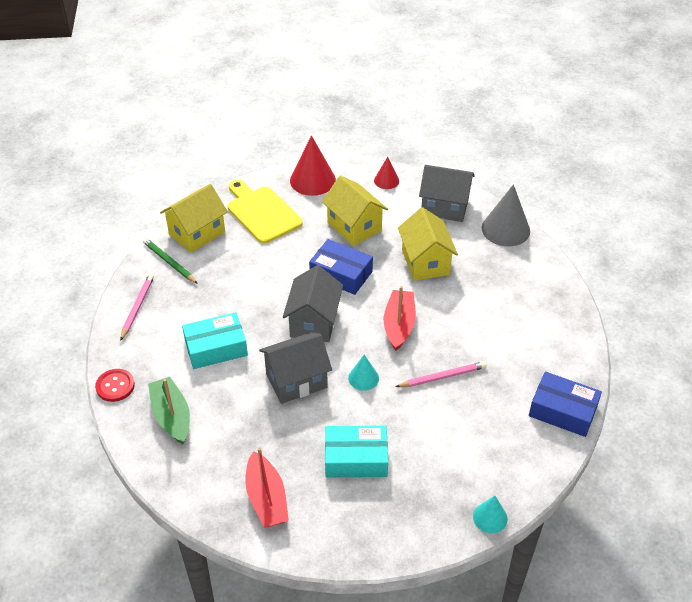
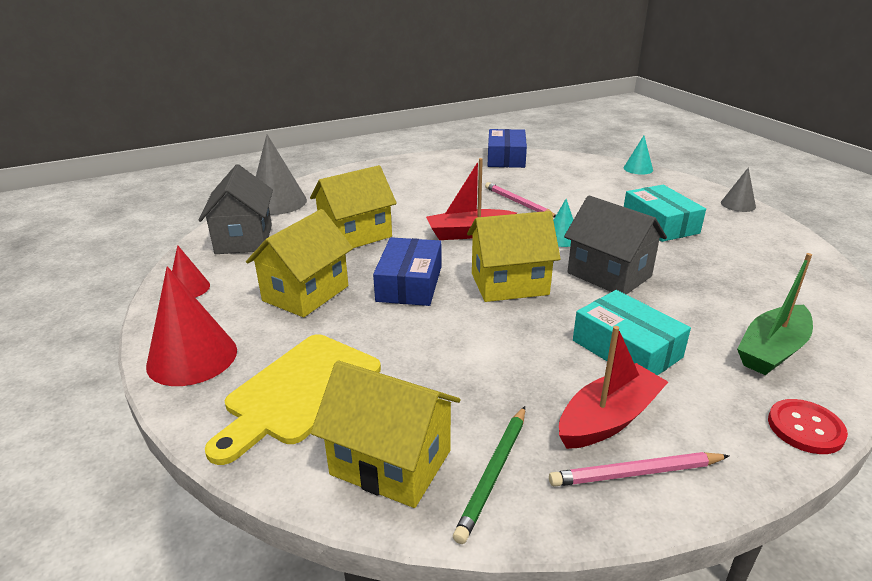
camera: 110 degrees left, 15 degrees down
(266, 498) = (767, 257): red boat -> red boat (608, 419)
(314, 322) = (509, 284): grey house -> yellow house
(365, 550) = (738, 204): none -> grey cone

